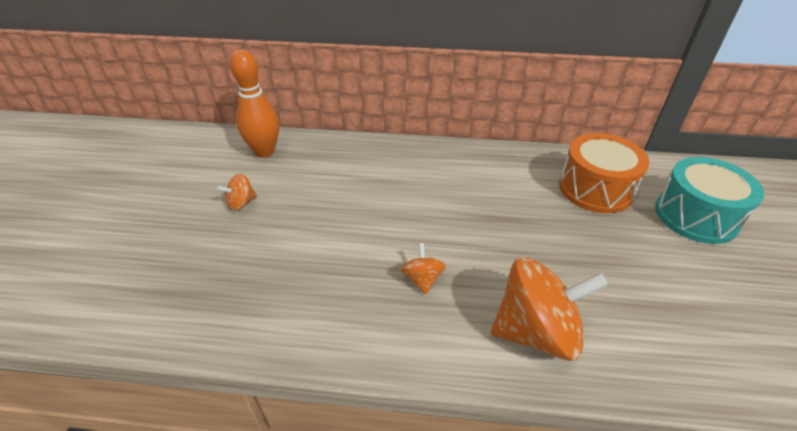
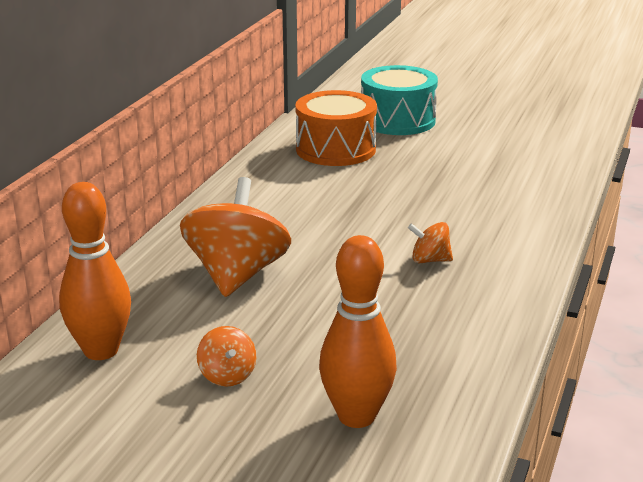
camera: 75 degrees left, 15 degrees down
(194, 270) = (356, 416): none -> orange bowling pin
(536, 331) = (510, 218): orange spinning top -> orange spinning top (237, 275)

